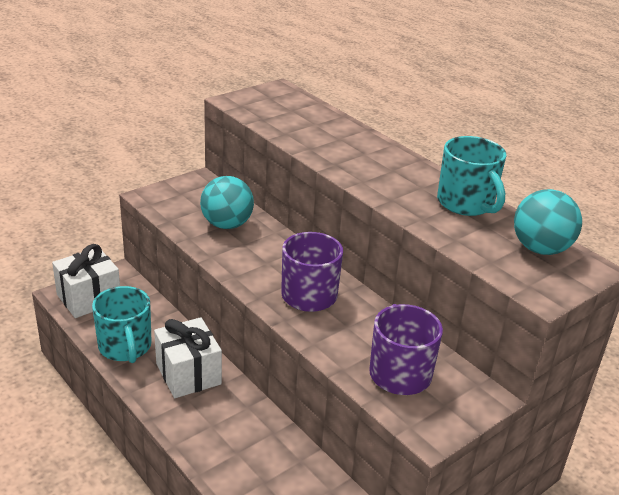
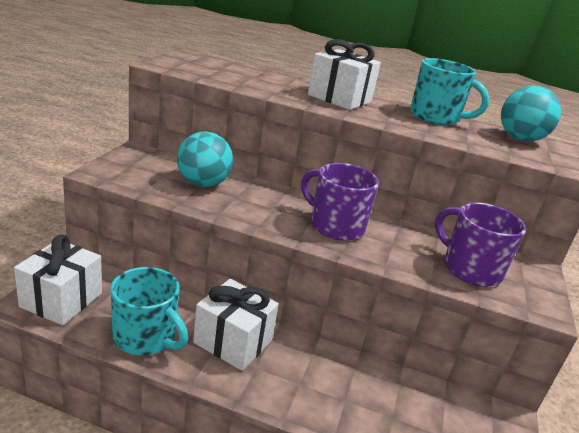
camera: 35 degrees left, 5 degrees down
(377, 163) = (339, 98): none -> white gift

